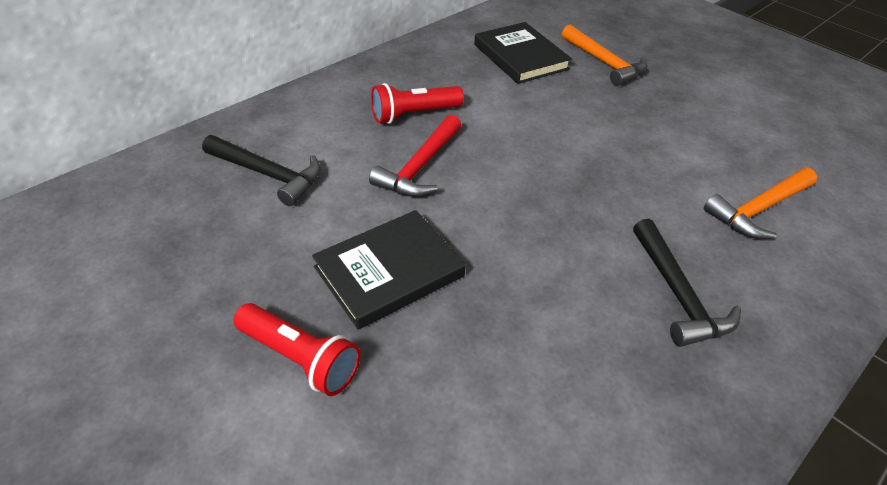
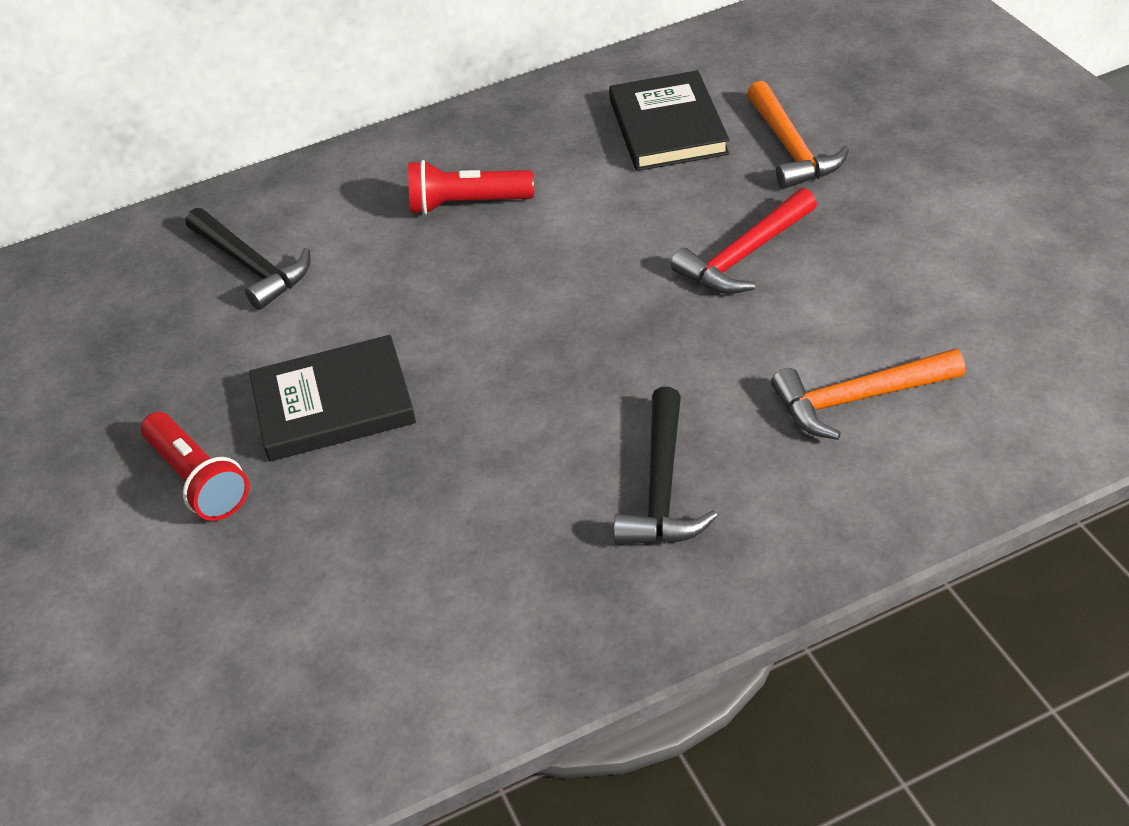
camera: 25 degrees right, 0 degrees up
(420, 167) = (436, 279): red hammer -> red hammer (744, 255)

